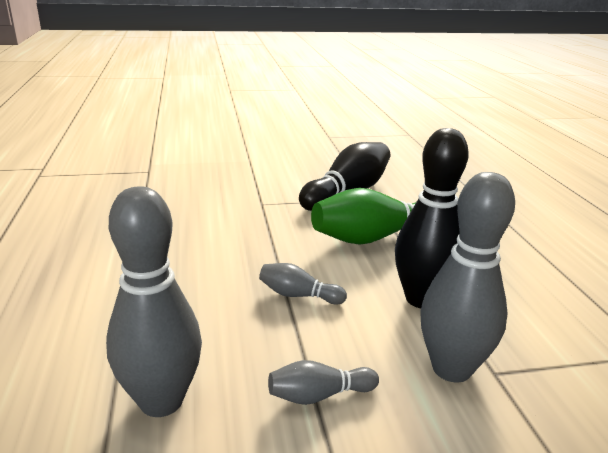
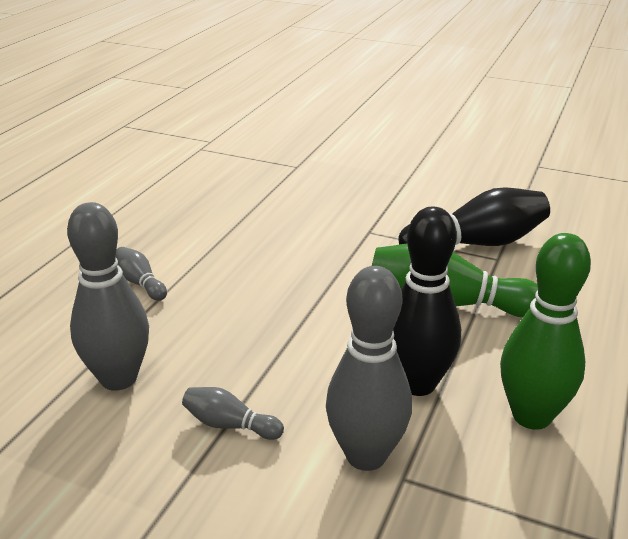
camera: 35 degrees right, 5 degrees up
(298, 295) = (304, 336): grey bowling pin -> grey bowling pin (140, 283)
(514, 292) = (531, 416): none -> green bowling pin

